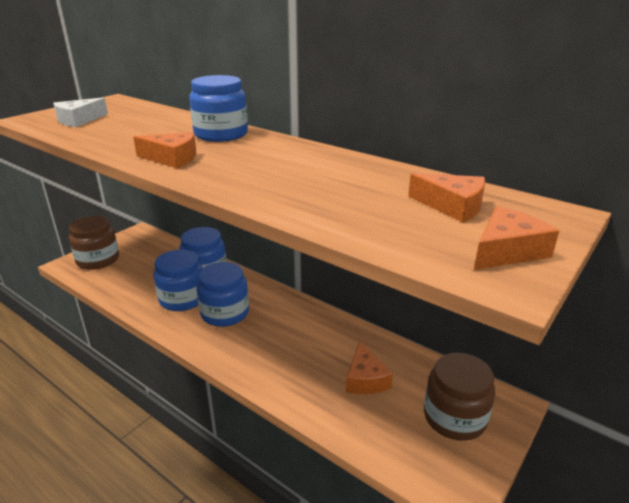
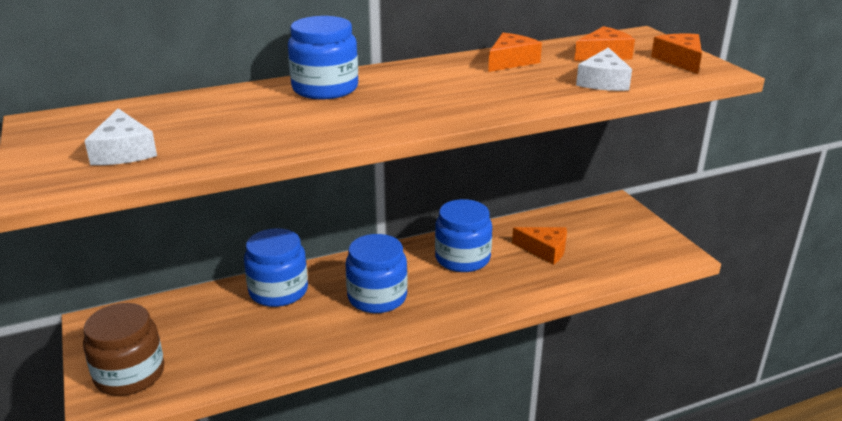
camera: 60 degrees left, 0 degrees up
(172, 158) = (376, 120): orange cheese -> orange cheese (511, 61)
(182, 299) = (317, 319): blue jar -> blue jar (462, 258)
(364, 220) = (603, 81): none -> white cheese
(454, 417) = (613, 229): brown jar -> none

